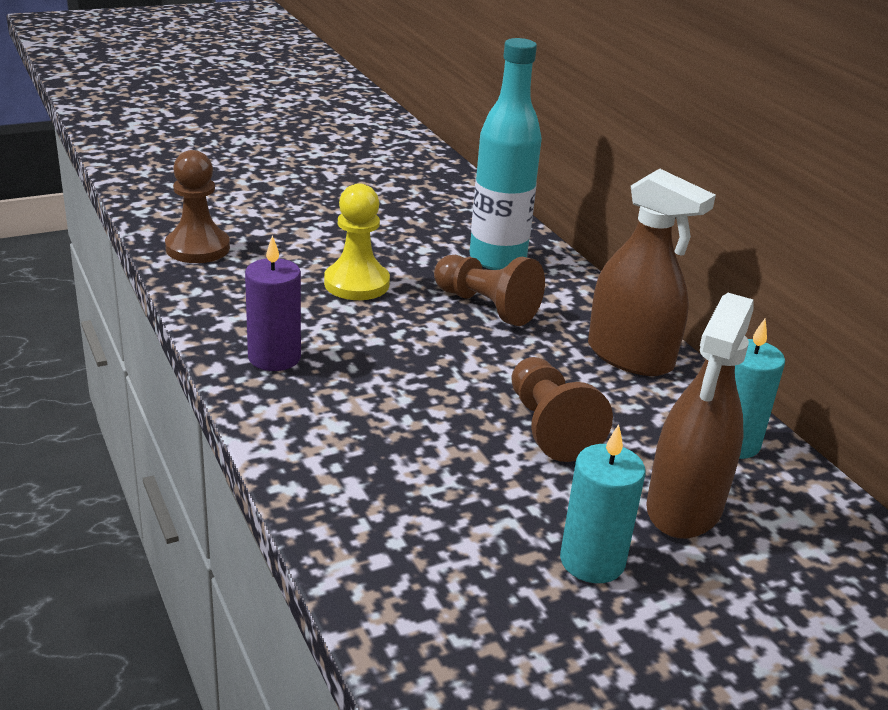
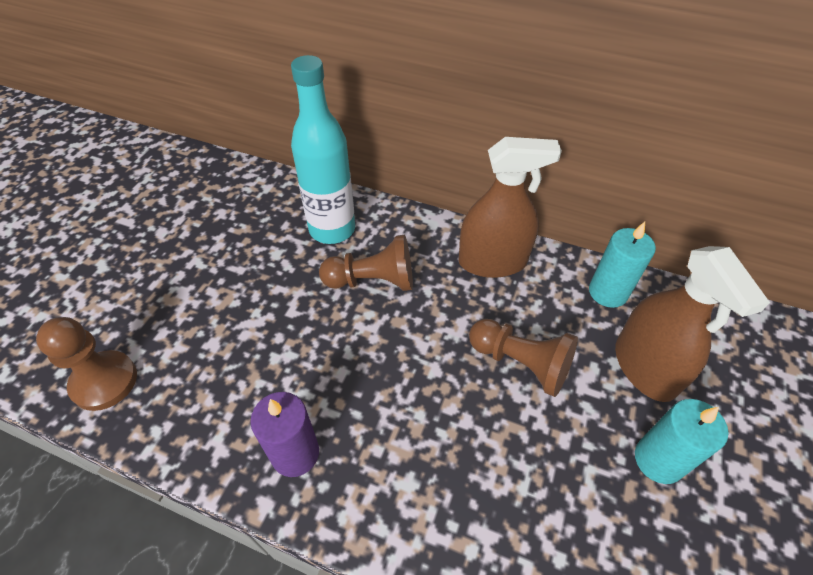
camera: 40 degrees left, 20 degrees up
(356, 284) = (269, 325): yellow pawn -> none

